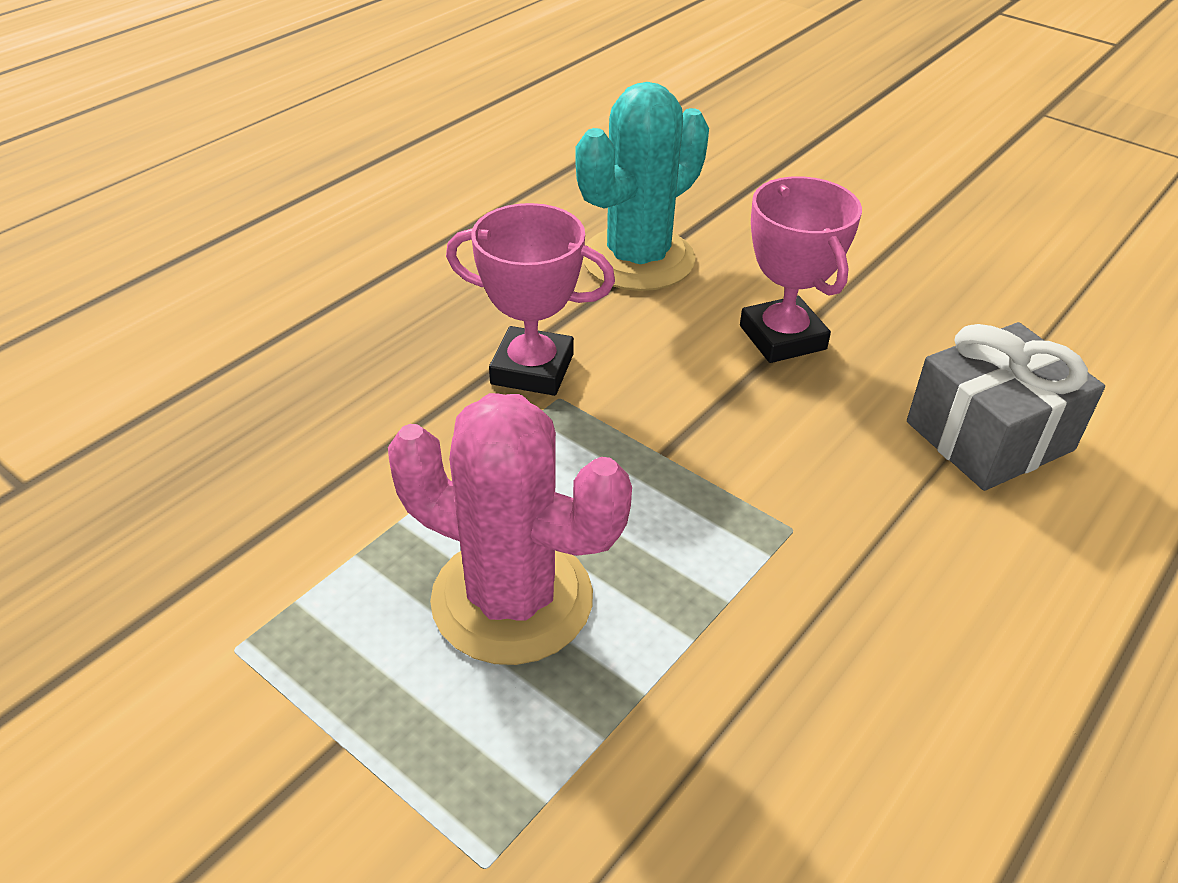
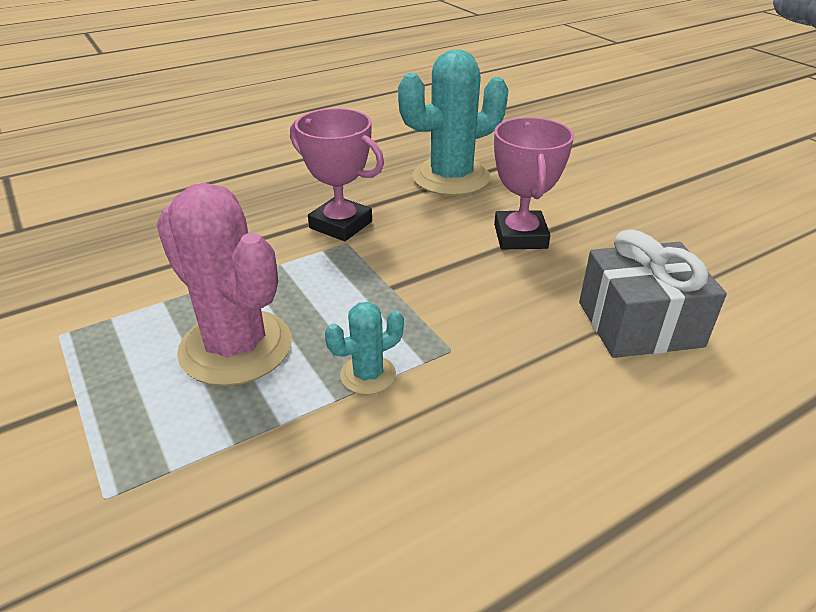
camera: 20 degrees right, 5 degrees down
(712, 592) = (368, 375): none -> turquoise cactus

